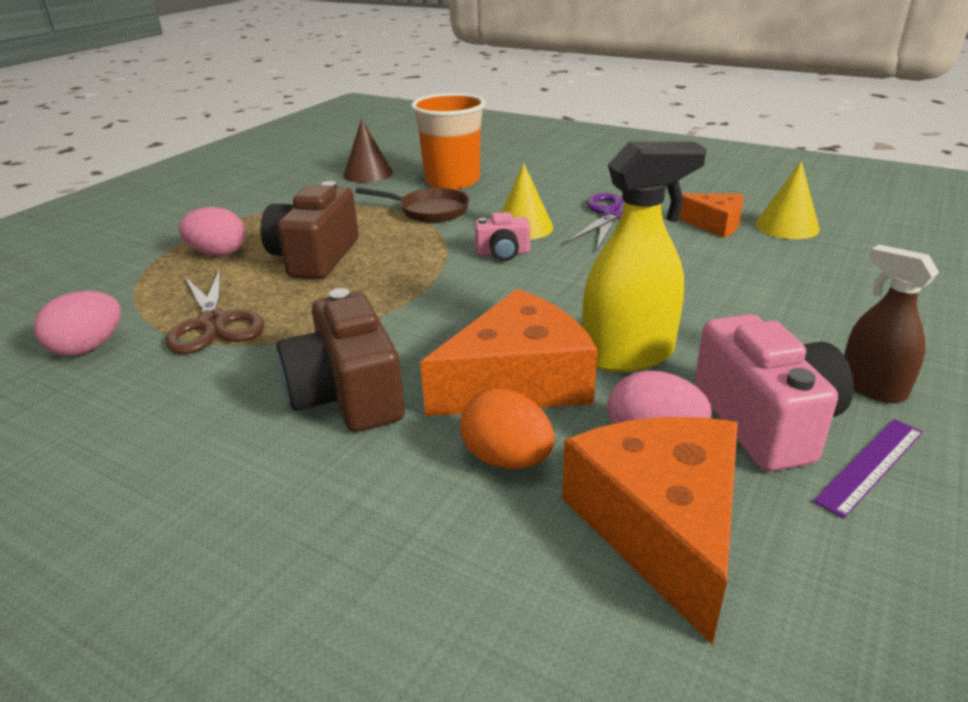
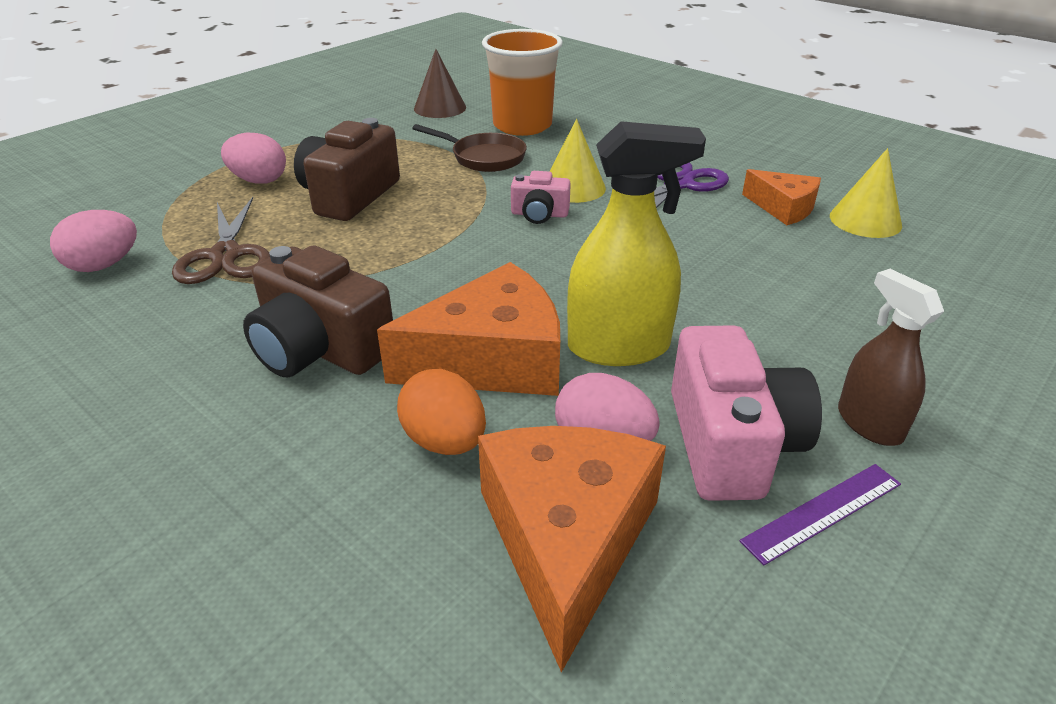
camera: 10 degrees right, 5 degrees up
(347, 394) = (320, 349): brown camera -> brown camera turned 45 degrees counterclockwise

